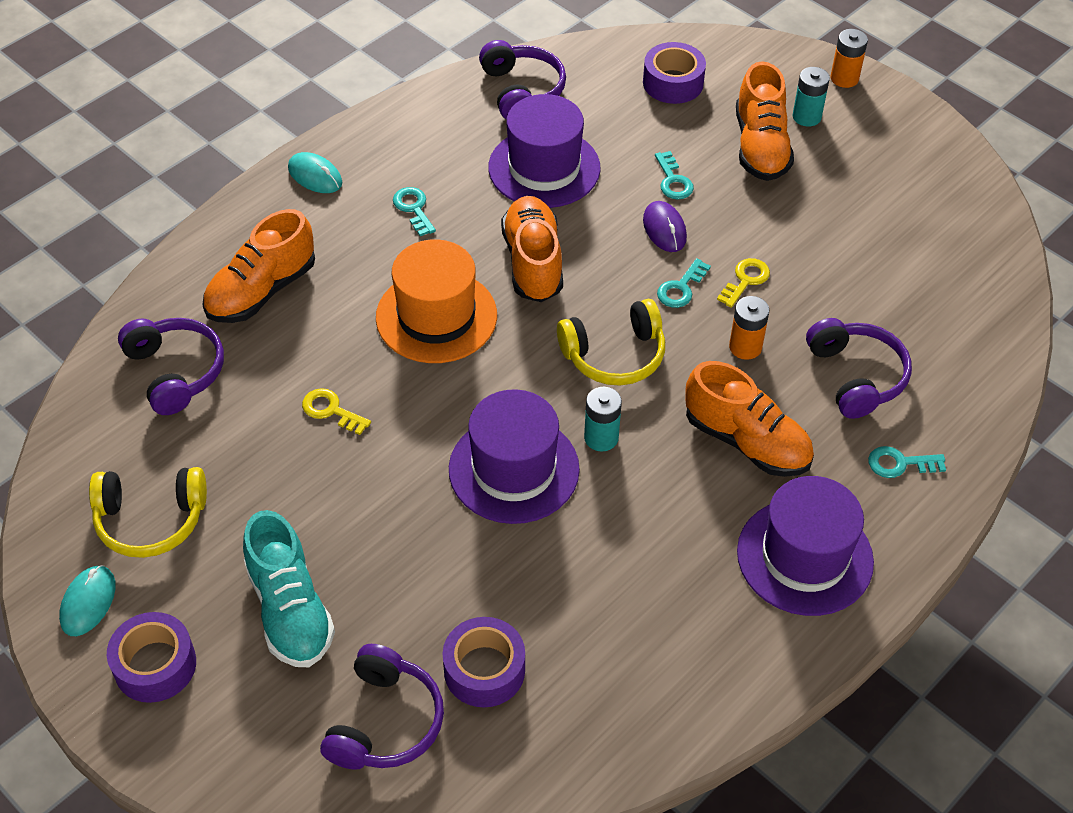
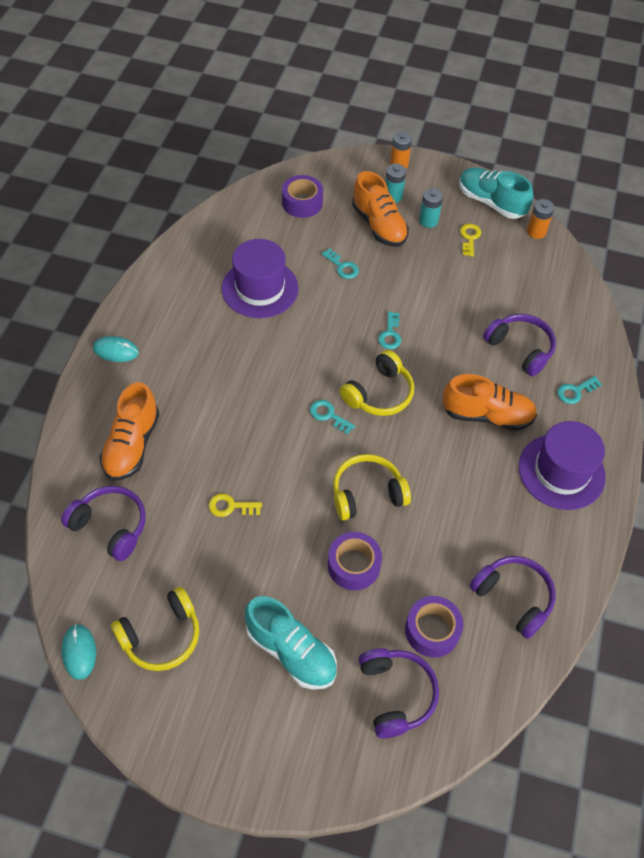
camera: 30 degrees left, 5 degrees up
(88, 602) = (156, 713): turquoise mouse -> turquoise mouse (79, 652)
(155, 665) = (229, 733): purple tape -> purple tape (353, 565)
(413, 209) = (195, 348): turquoise key -> turquoise key (328, 415)
(436, 316) = (256, 414): orange hat -> none
(514, 469) = (367, 493): purple hat -> yellow headphones
(521, 91) = (213, 242): purple headphones -> purple headphones (513, 598)
(533, 262) = (293, 353): orange shoe -> none
(601, 438) = (405, 450): turquoise battery -> turquoise battery (428, 221)
(664, 229) = (357, 300): purple mouse -> none
(745, 280) = (423, 314): yellow key -> yellow key (469, 238)
(745, 347) = (449, 356): orange battery -> orange battery (536, 231)
(947, 172) = (491, 202): none -> turquoise shoe

